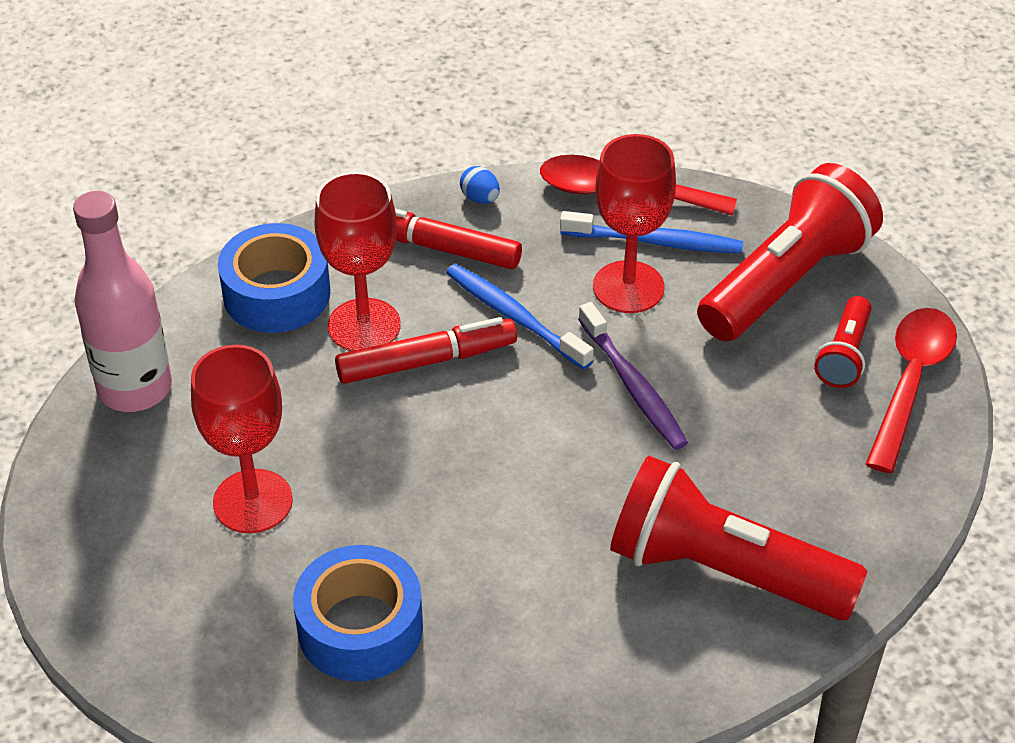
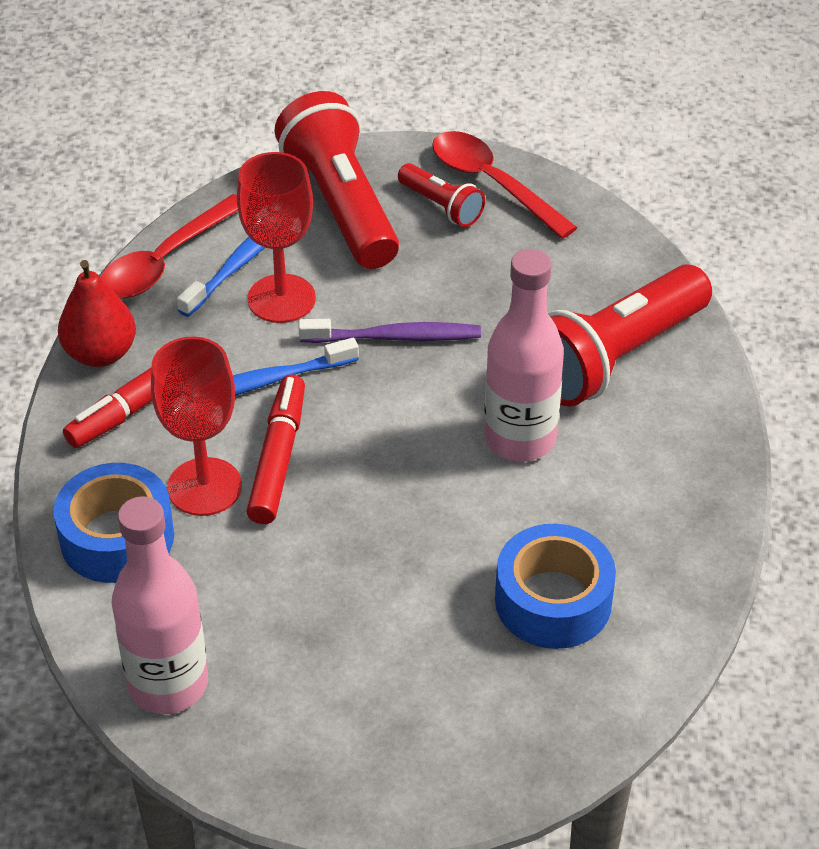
camera: 65 degrees left, 0 degrees up
(253, 501) = (369, 633): red goblet -> none
(480, 198) = (100, 353): blue egg -> red pear
(558, 530) = (520, 438): none -> pink bottle

